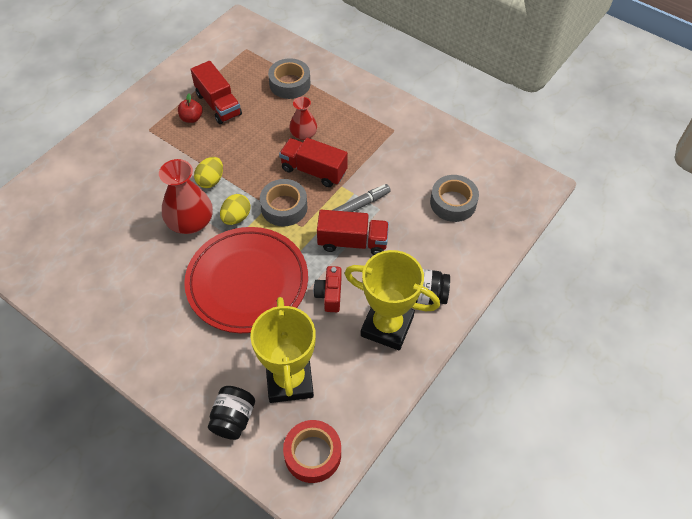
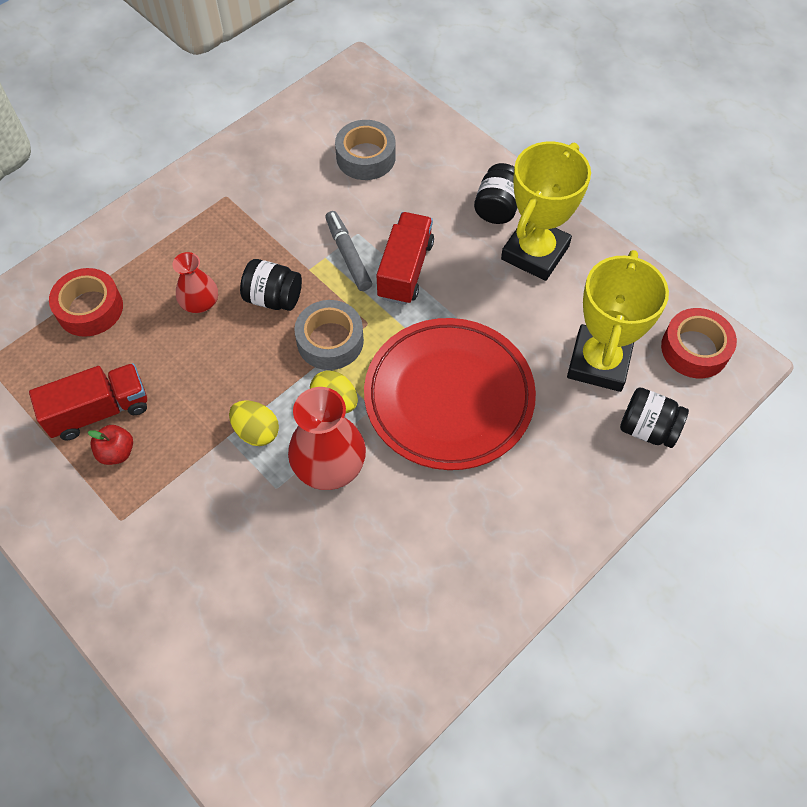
camera: 80 degrees left, 5 degrees up
(289, 380) = (599, 362): yellow trophy -> yellow trophy turned 75 degrees counterclockwise
(290, 84) = (90, 308): grey tape -> red tape
(313, 171) = (273, 298): red truck -> black jar
(329, 295) = (482, 305): red camera -> none

